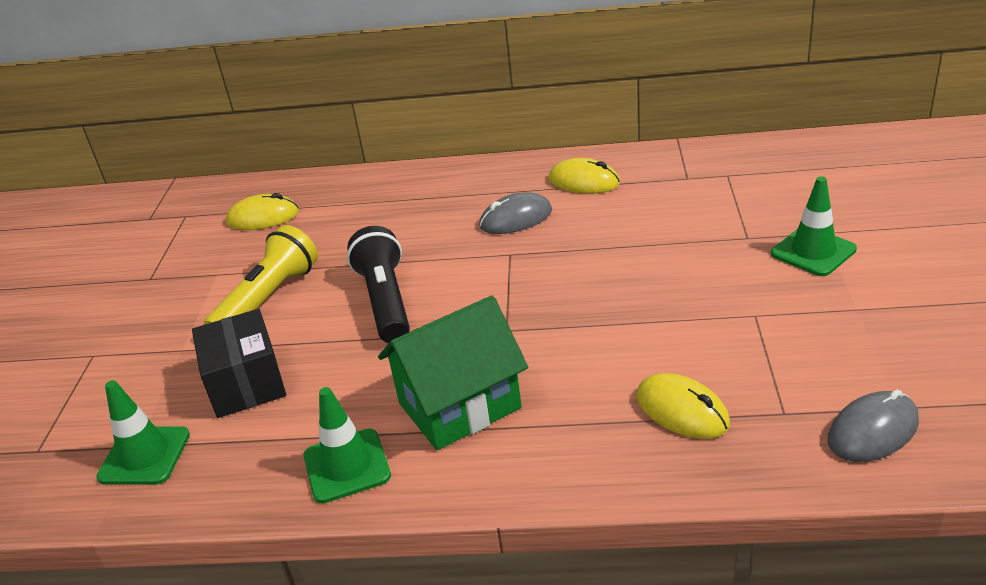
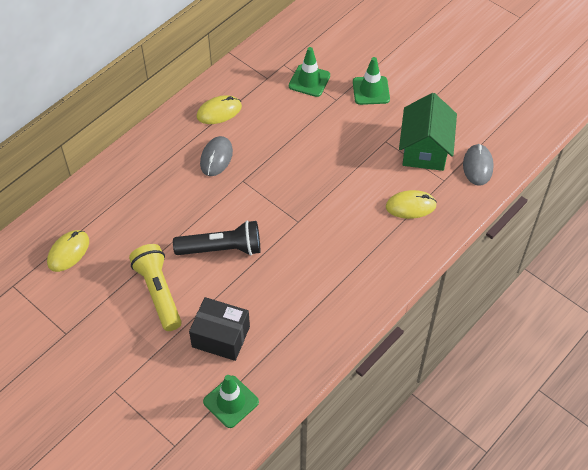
camera: 55 degrees left, 20 degrees up
(347, 466) = (322, 330): green traffic cone -> green traffic cone (309, 81)
(385, 301) = (221, 249): black flashlight -> black flashlight turned 150 degrees clockwise
(459, 405) = (329, 270): green house -> green house (425, 149)

